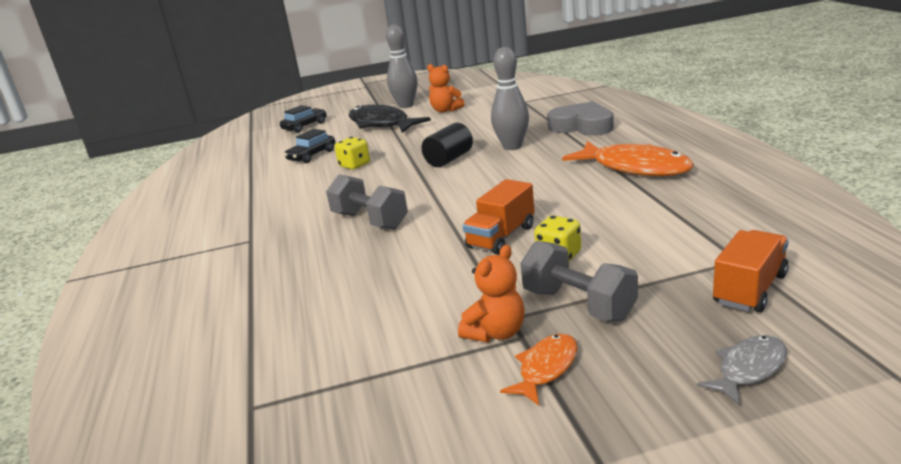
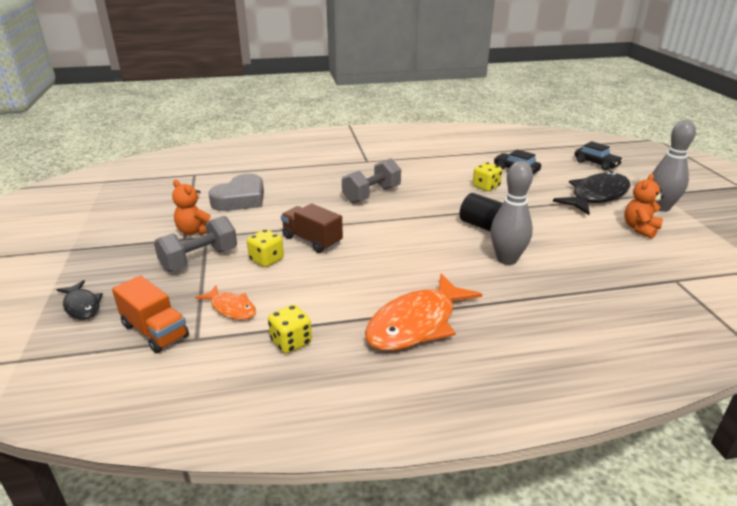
camera: 90 degrees right, 5 degrees up
(501, 237) = (312, 240): orange truck -> brown truck
(546, 368) = (149, 243): orange fish -> orange fish (231, 308)
(582, 126) = (564, 310): grey heart -> grey heart (240, 199)
(703, 211) = (291, 342): none -> yellow dice
(748, 369) = (82, 306): grey fish -> black fish

